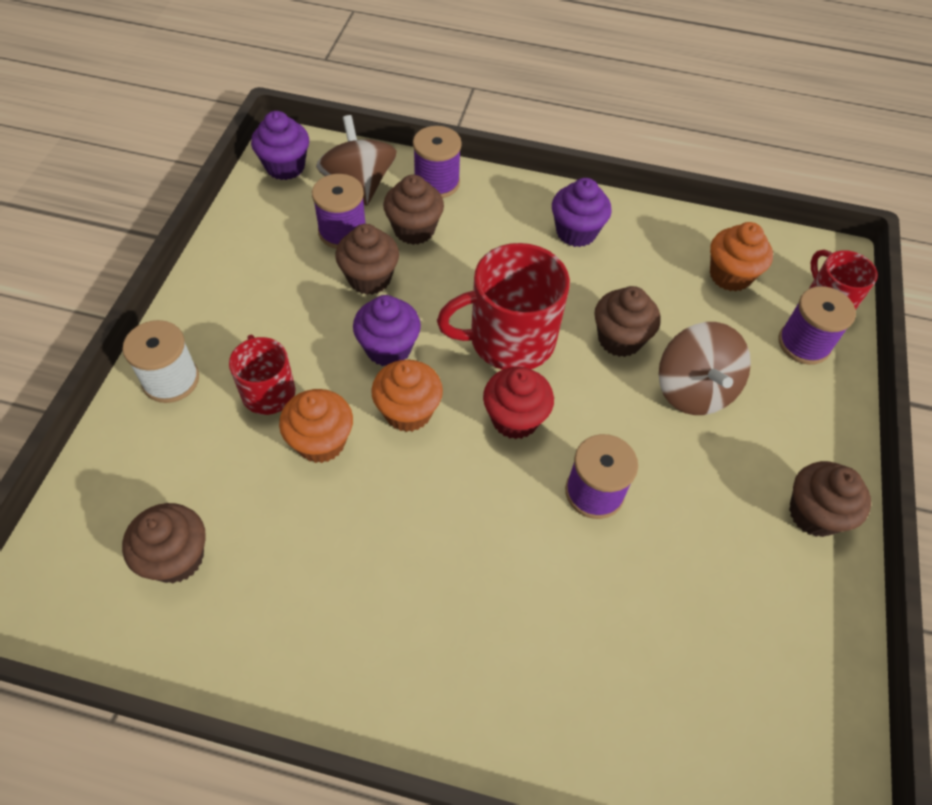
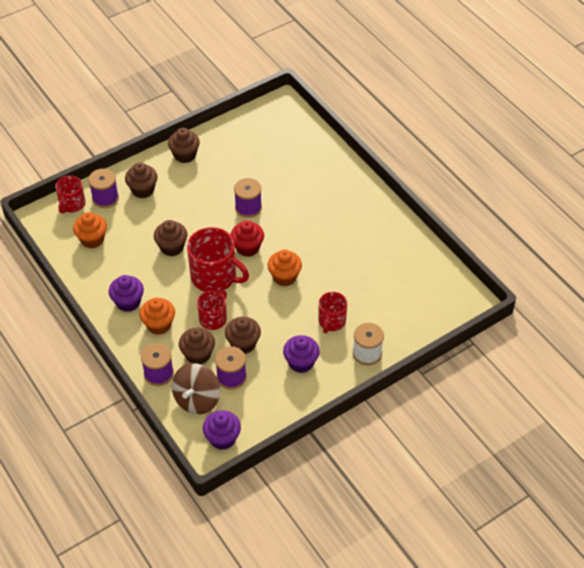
camera: 135 degrees left, 5 degrees down
(176, 558) = (411, 283): brown cupcake -> brown cupcake (143, 190)
(321, 442) = (328, 288): orange cupcake -> orange cupcake (159, 325)
(388, 348) = (267, 306): purple cupcake -> purple cupcake (301, 362)
(445, 283) = (213, 318): none -> red mug
(693, 389) = (169, 212): brown spinning top -> none

